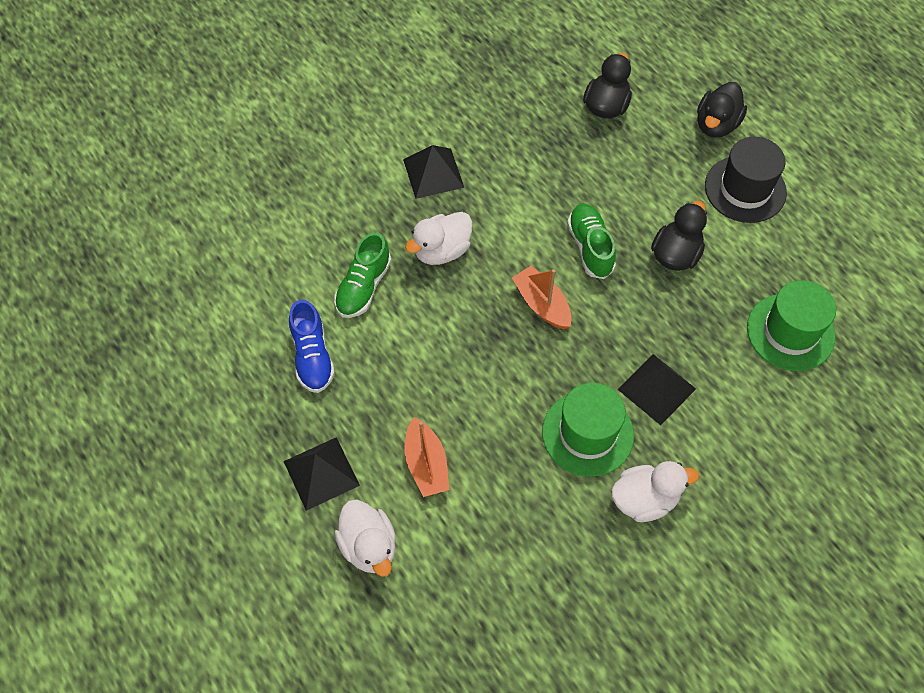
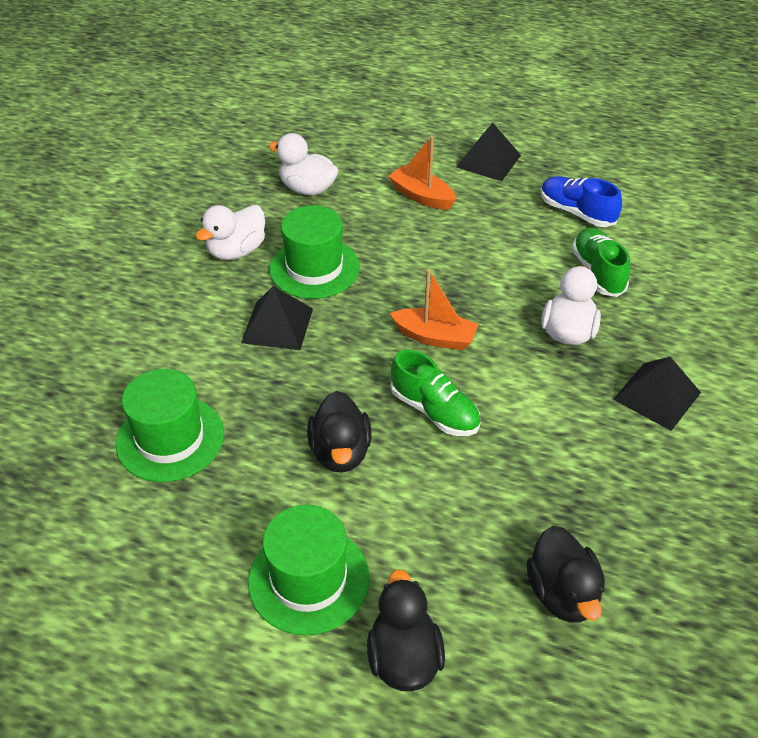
camera: 145 degrees right, 15 degrees down
(369, 546) = (415, 145): white duck -> white duck (307, 189)
(745, 189) = (309, 579): black hat -> green hat

